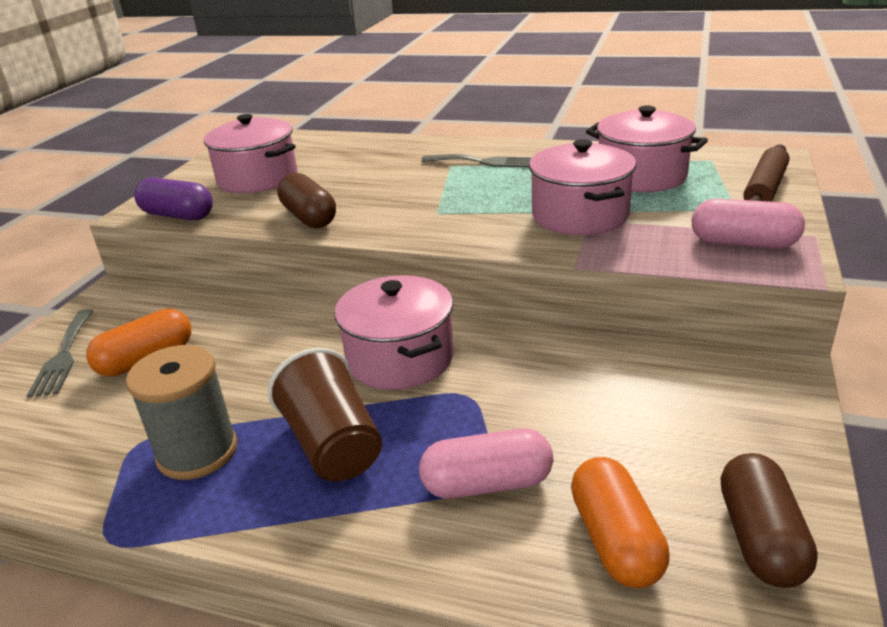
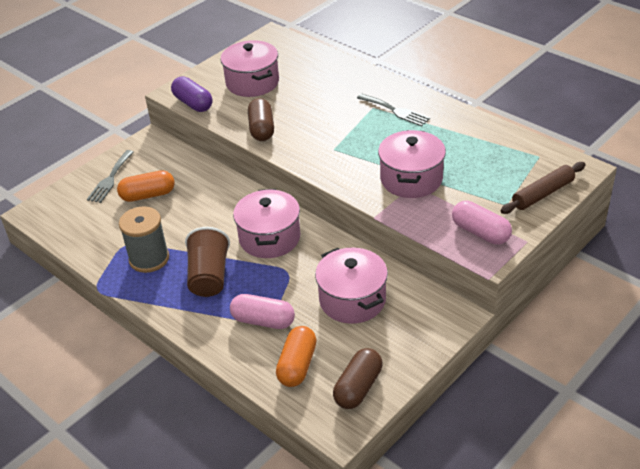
camera: 25 degrees right, 10 degrees up
(641, 176) = (479, 157): pink pot -> pink pot (352, 300)

